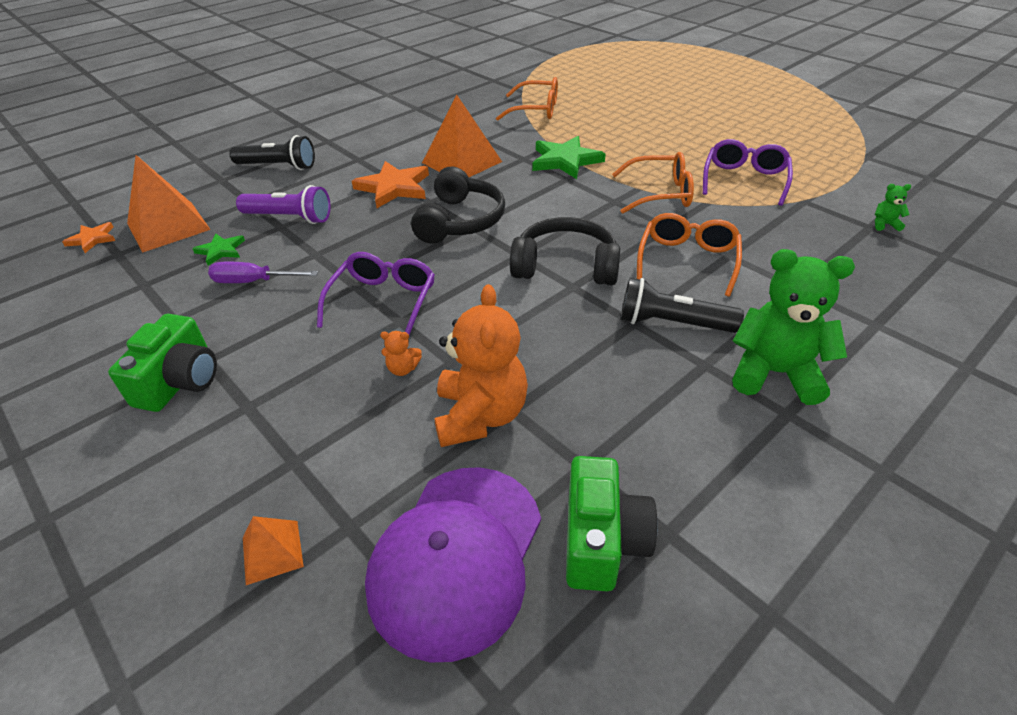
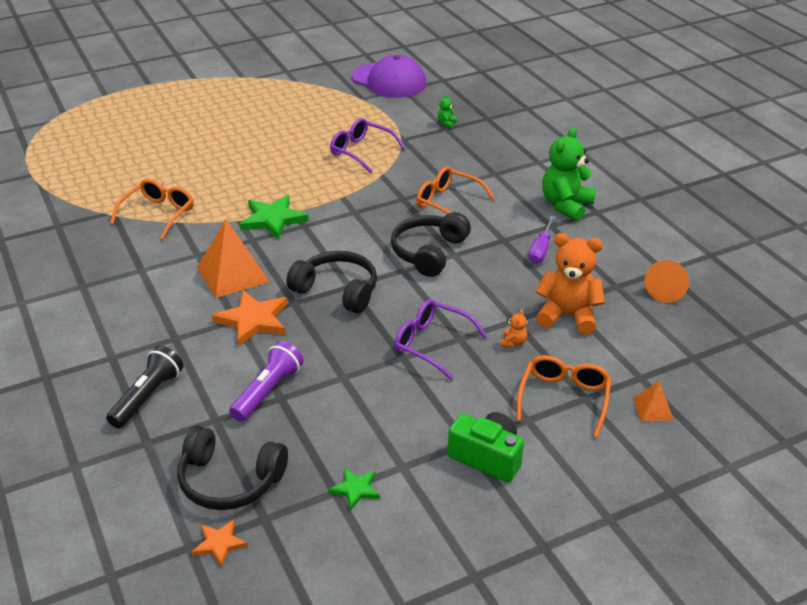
camera: 75 degrees left, 5 degrees down
(168, 226) = (229, 481): orange pyramid -> black headphones
(221, 250) = (302, 439): green star -> green star (355, 489)
(253, 282) = (368, 416): purple screwdriver -> purple screwdriver (541, 249)
(457, 557) = (667, 340): purple cap -> purple cap (389, 81)
(602, 540) = (665, 291): green camera -> orange cone
(660, 194) = (357, 190): orange glasses -> orange glasses (564, 398)
(672, 323) = (510, 226): black flashlight -> none

